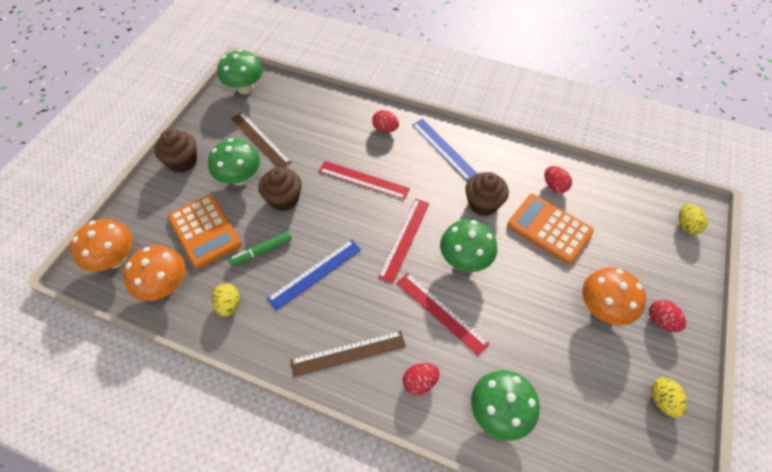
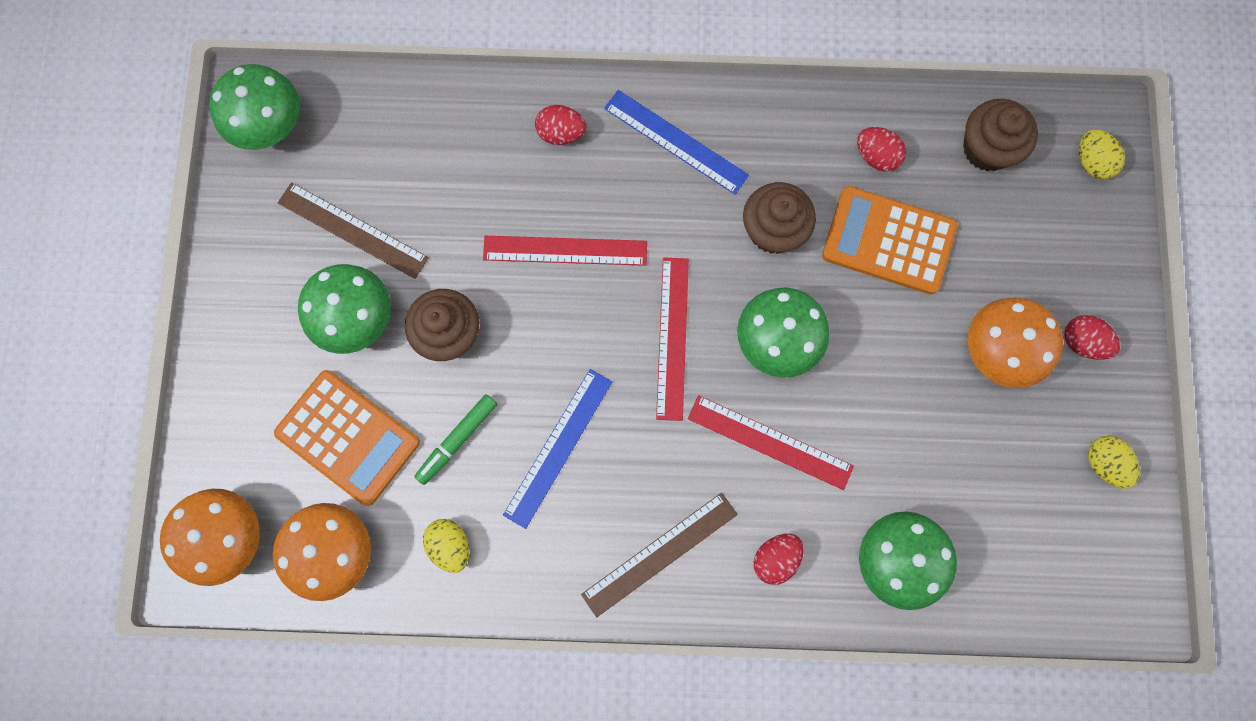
camera: 20 degrees left, 20 degrees up
(183, 161) = (239, 321): brown cupcake -> brown cupcake (987, 148)

